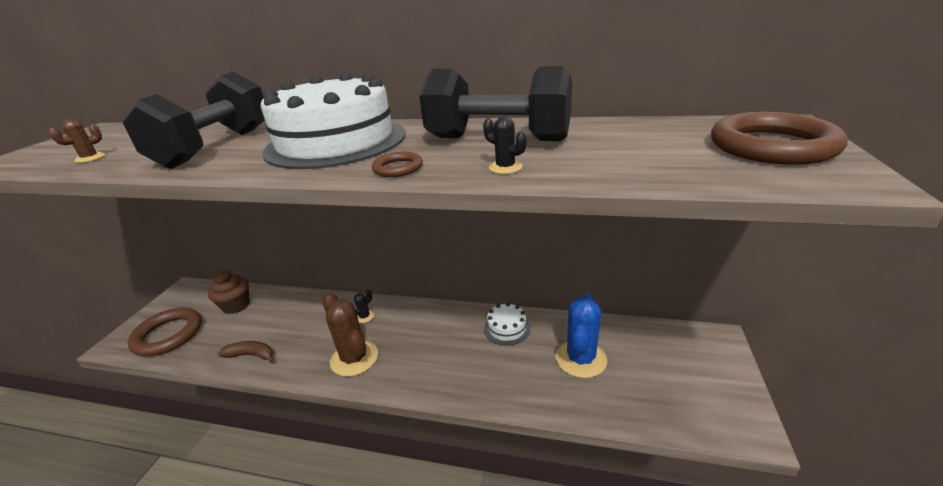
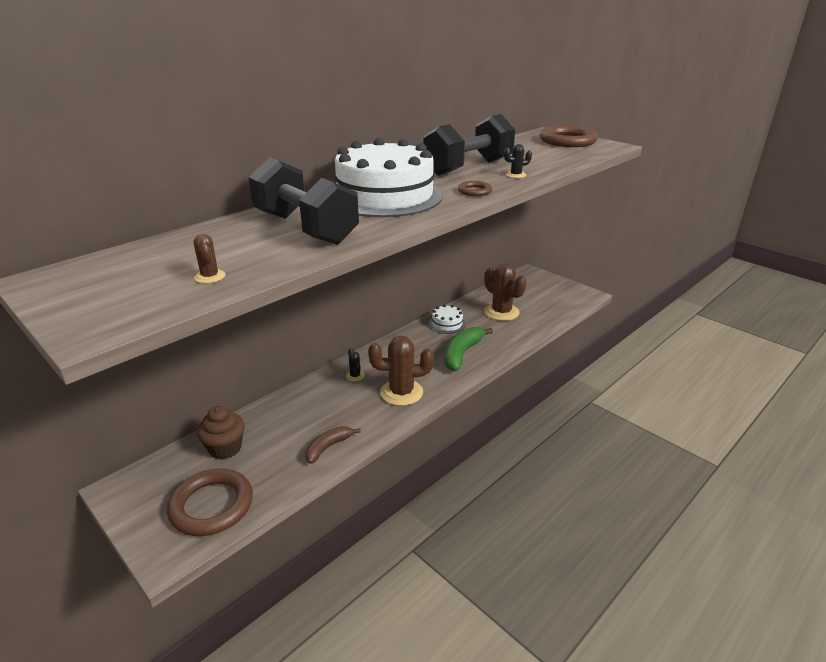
camera: 60 degrees left, 0 degrees up
(456, 368) = (461, 354): none -> green banana
(580, 359) = (501, 312): blue cactus -> brown cactus

